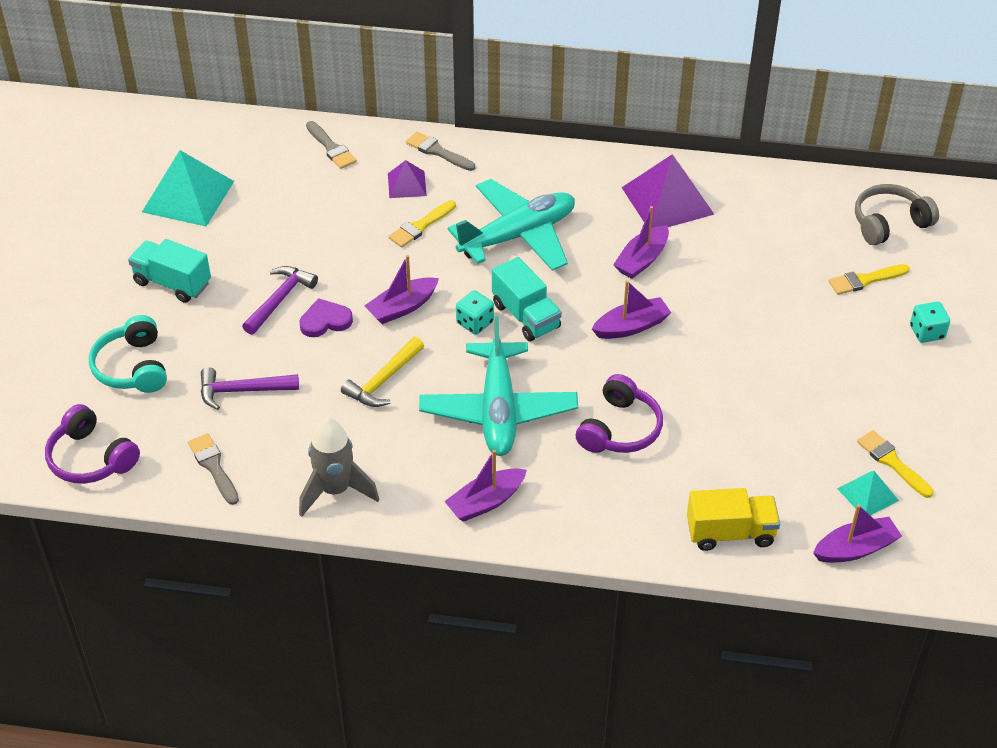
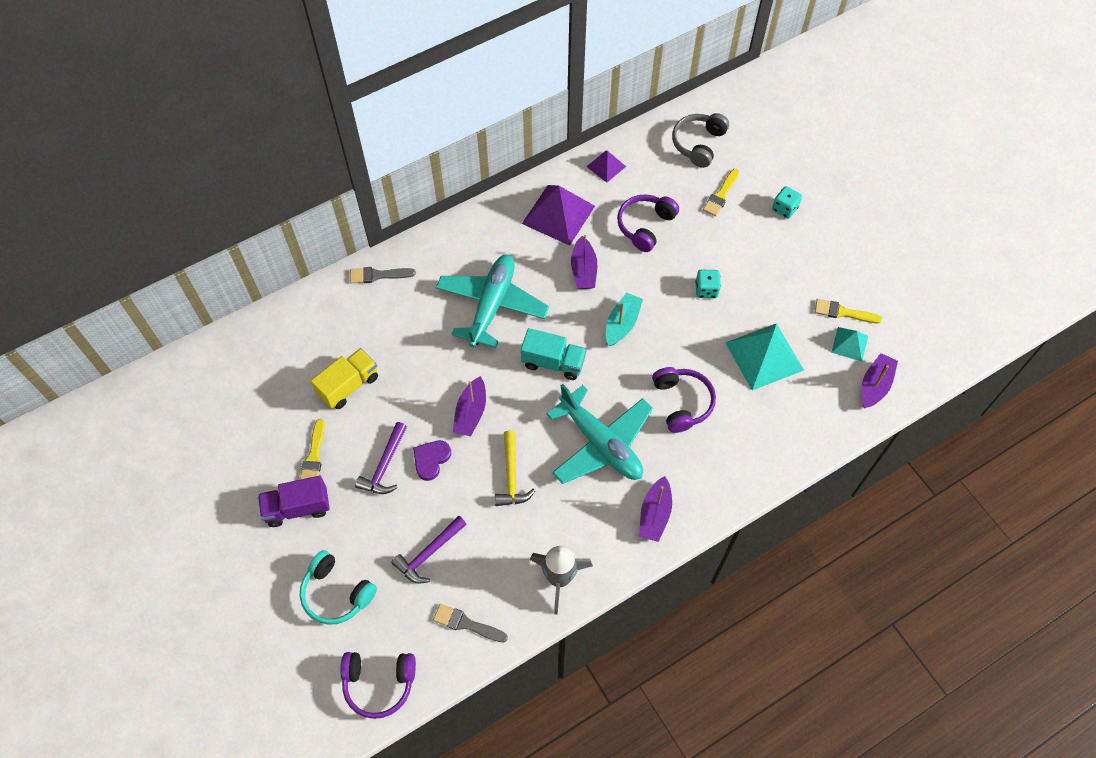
camera: 40 degrees left, 15 degrees up
(172, 283) = (297, 508): turquoise truck -> purple truck
(188, 196) = (238, 431): turquoise pyramid -> turquoise pyramid (764, 356)
(280, 299) = (385, 466): purple hammer -> purple hammer turned 150 degrees counterclockwise
(331, 148) = (302, 321): grey brush -> none
(407, 184) = (382, 315): purple pyramid -> purple pyramid (606, 166)
(420, 226) = (423, 342): yellow brush -> yellow brush (313, 456)
(475, 323) = (527, 390): turquoise dice -> turquoise dice (706, 290)
(631, 326) = (622, 324): purple boat -> turquoise boat
(730, 533) = (804, 426): yellow truck -> yellow truck (348, 385)
(749, 260) = (645, 226): none -> purple headphones

